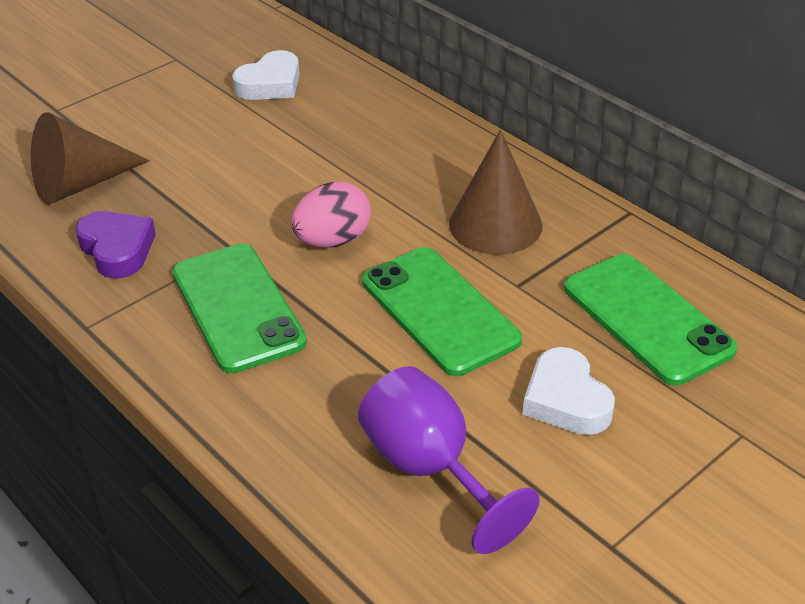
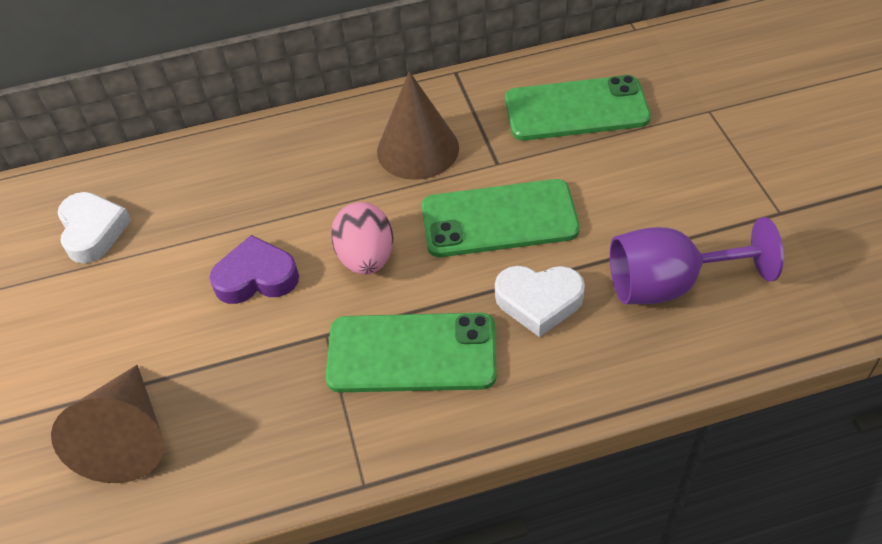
camera: 60 degrees left, 10 degrees up
(117, 249) = (263, 429): purple heart -> purple heart (256, 277)
(566, 400) = (635, 183): white heart -> white heart (539, 301)

